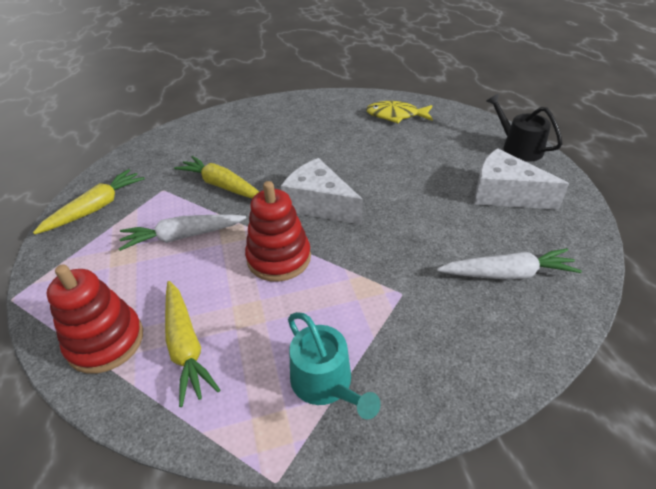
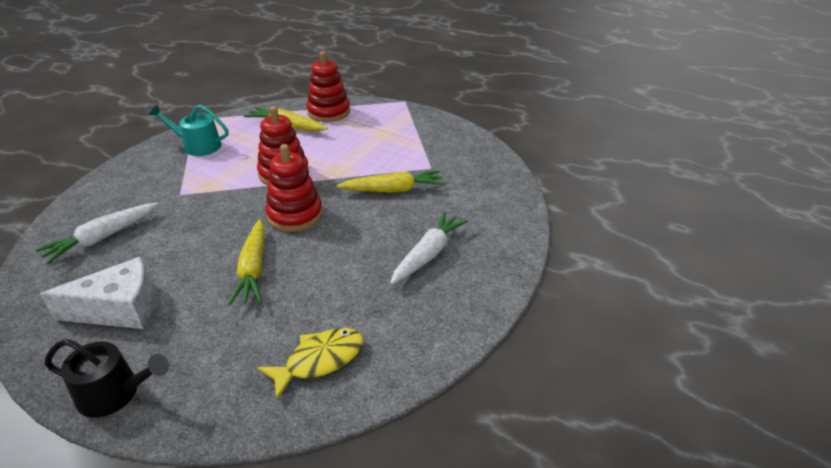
camera: 135 degrees right, 5 degrees down
(96, 208) = (450, 140): yellow carrot -> yellow carrot (253, 269)
(182, 236) = (364, 154): white carrot -> white carrot (428, 254)
(319, 204) = (295, 215): white cheese -> red stacking toy

